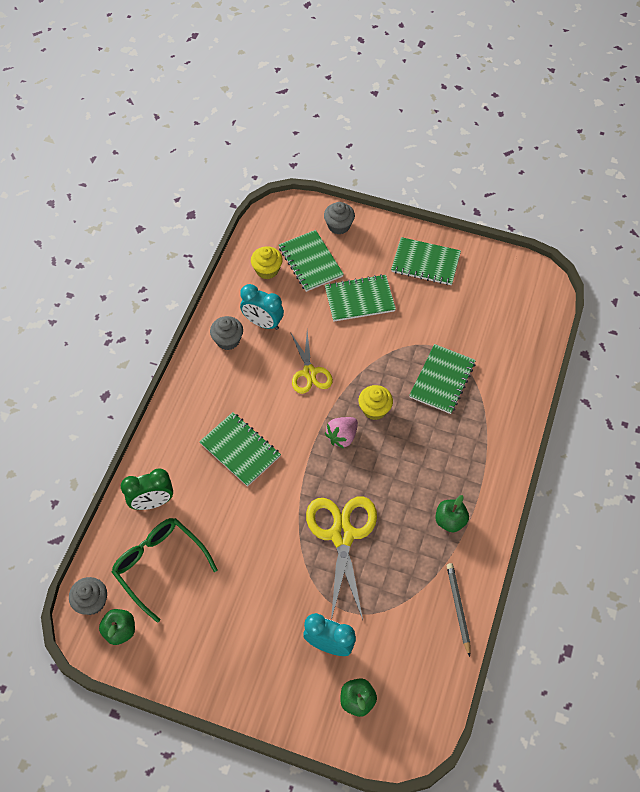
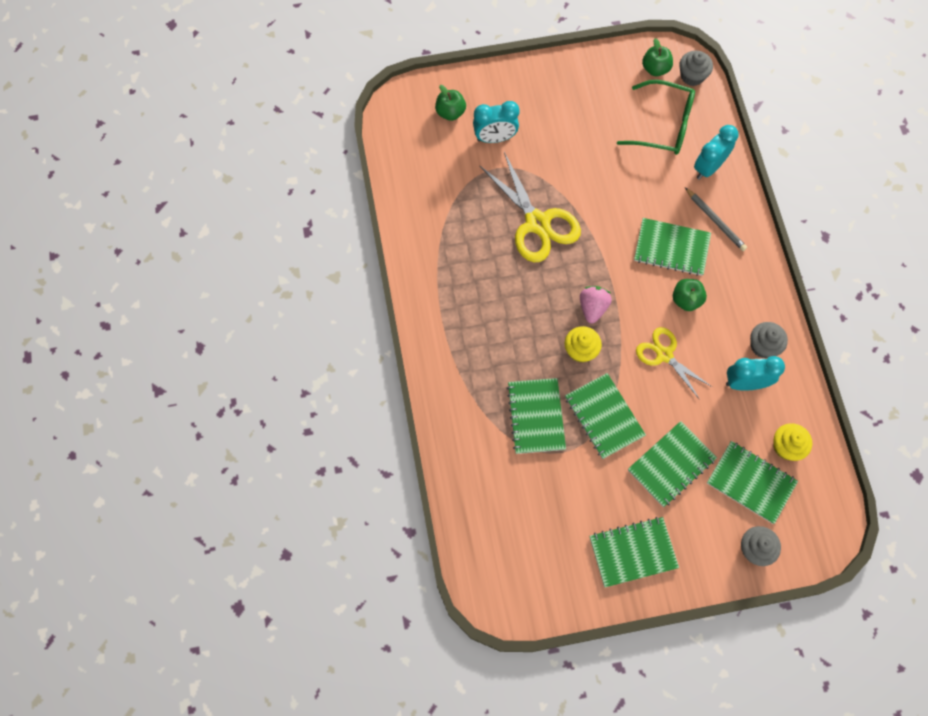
camera: 150 degrees right, 10 degrees up
(152, 502) = (708, 167): green clock -> turquoise clock
(388, 354) = (604, 416): none -> green notebook
(450, 521) = (454, 282): green apple -> green apple (686, 300)
(458, 608) = (410, 215): grey pencil -> grey pencil (715, 221)

